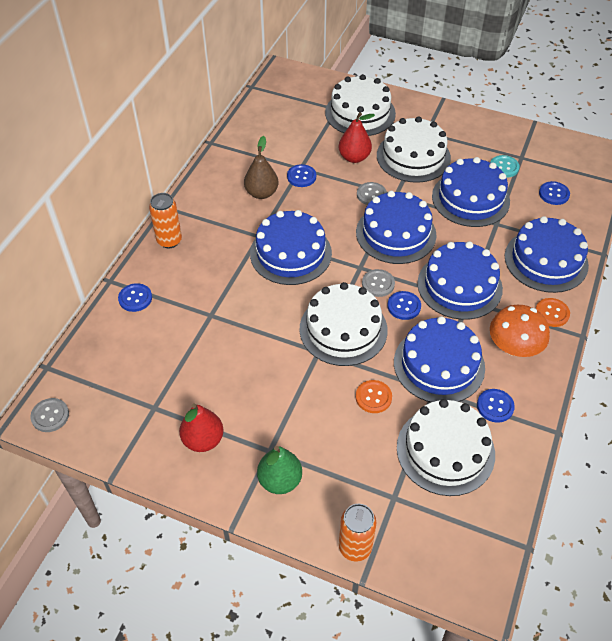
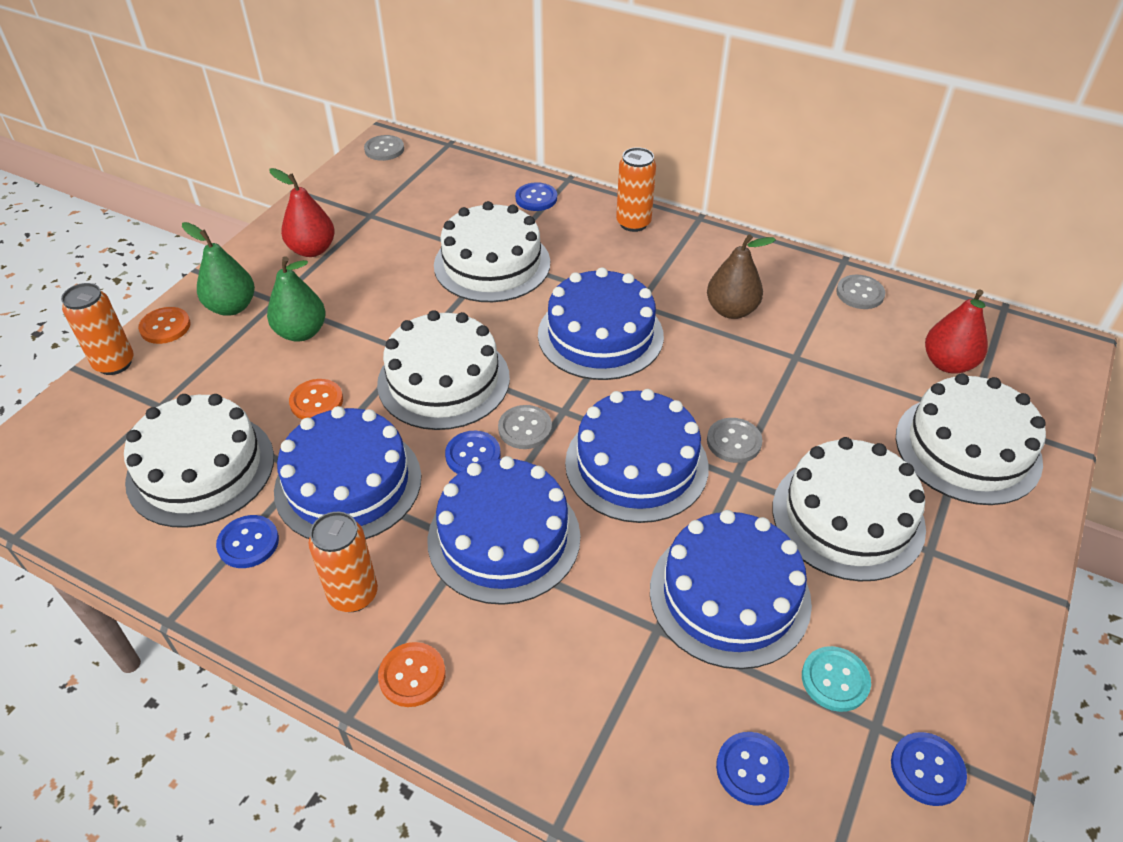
camera: 95 degrees right, 5 degrees down
(219, 317) = (492, 264): none -> white cake
(242, 138) = (860, 293): none -> grey button
(301, 176) = (773, 356): blue button -> blue button (927, 769)
(305, 423) = (301, 332): none -> green pear
(308, 524) = (165, 327): none -> orange button
(354, 157) = (832, 428): red pear -> red pear (948, 363)
(514, 346) = (353, 594): orange mushroom -> orange can
(546, 260) = (548, 699): blue cake -> none

